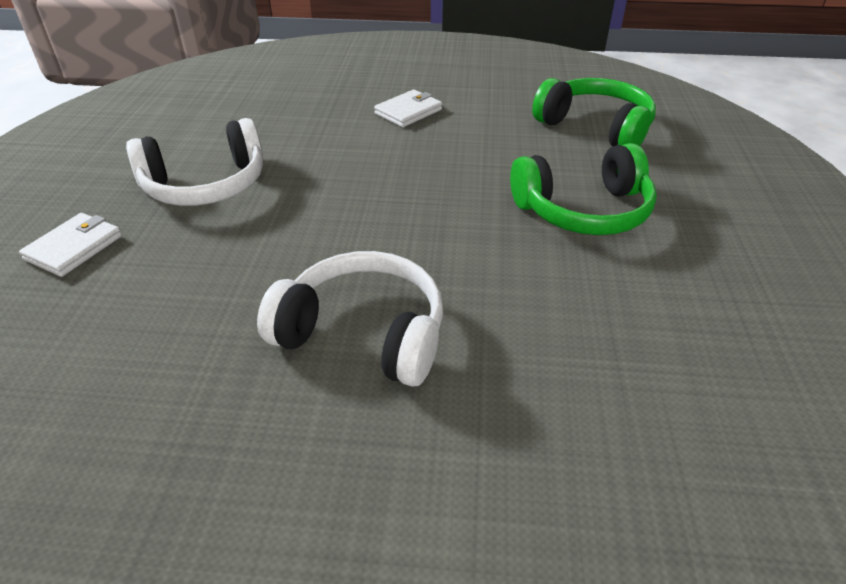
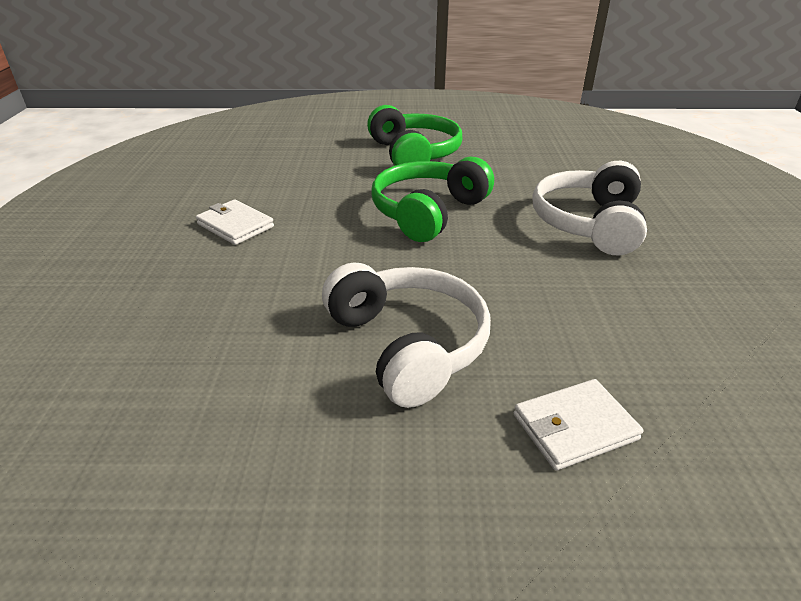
camera: 95 degrees left, 5 degrees down
(74, 248) = (574, 427): white wallet -> white wallet turned 45 degrees counterclockwise
(595, 127) = (288, 145): green headphones -> green headphones (428, 212)

